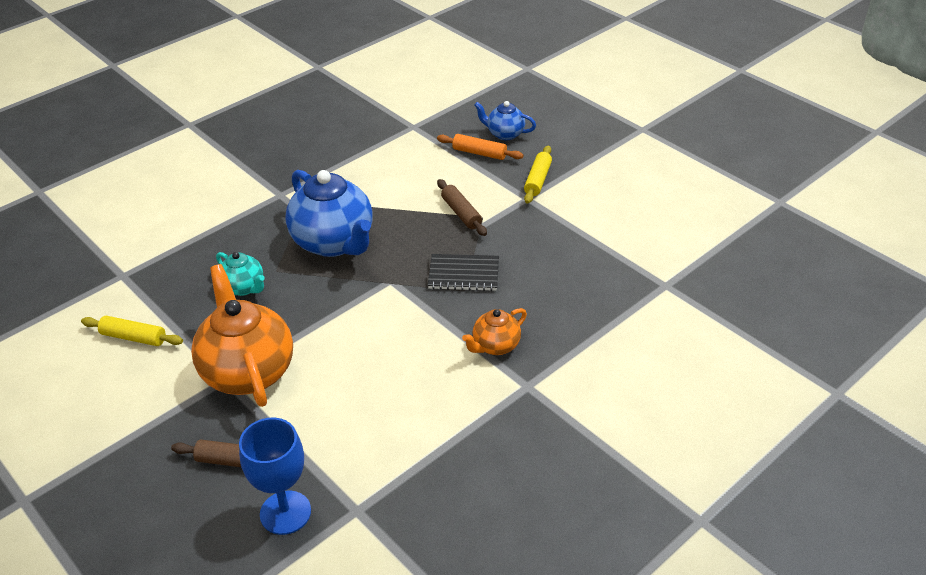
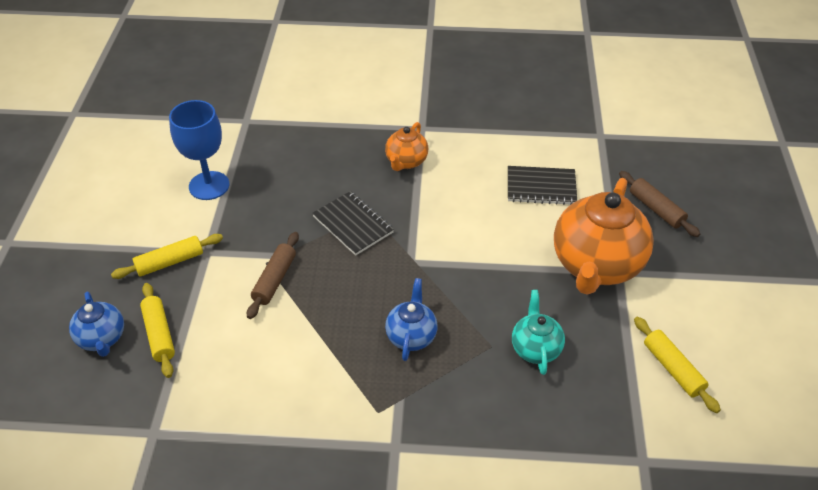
camera: 135 degrees left, 5 degrees up
(285, 512) = (645, 160): blue goblet -> blue goblet (209, 186)
(334, 243) = (411, 336): blue teapot -> blue teapot, size x0.50
(357, 407) = (541, 187): none -> black notebook
(479, 153) = (159, 334): orange rolling pin -> yellow rolling pin
(495, 346) = (406, 162): orange teapot -> orange teapot turned 105 degrees clockwise

